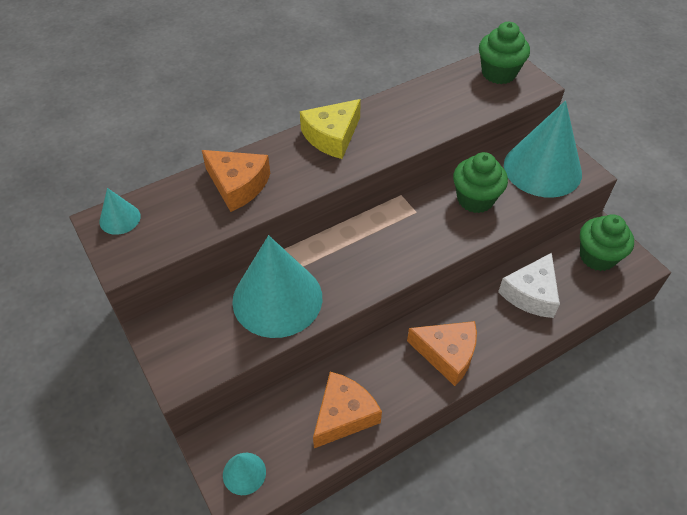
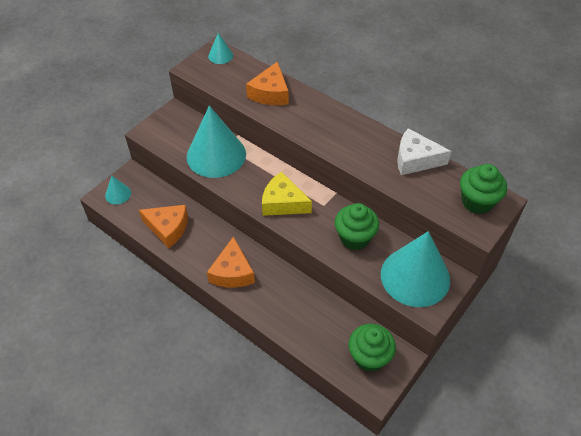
camera: 70 degrees right, 0 degrees up
(332, 136) = (340, 123): yellow cheese -> yellow cheese (283, 203)
(531, 294) = (308, 314): white cheese -> white cheese (415, 160)

